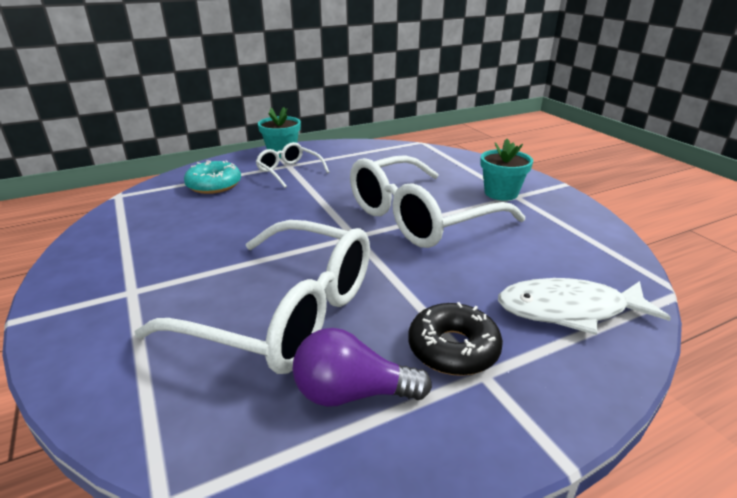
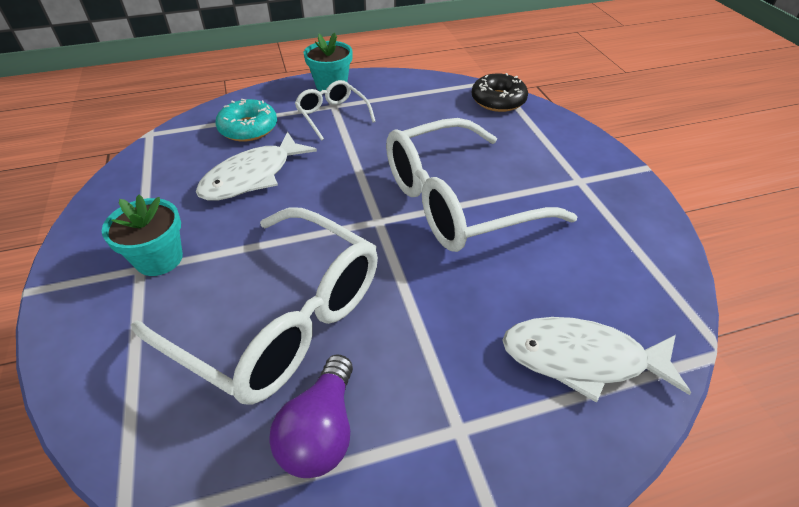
camera: 10 degrees right, 15 degrees up
(227, 216) = (252, 176): none -> white fish
(352, 393) = (321, 431): purple light bulb -> purple light bulb turned 90 degrees counterclockwise
(453, 349) = (438, 392): black donut -> black donut (498, 100)
(501, 193) = (563, 174): turquoise flower pot -> turquoise flower pot (159, 259)

